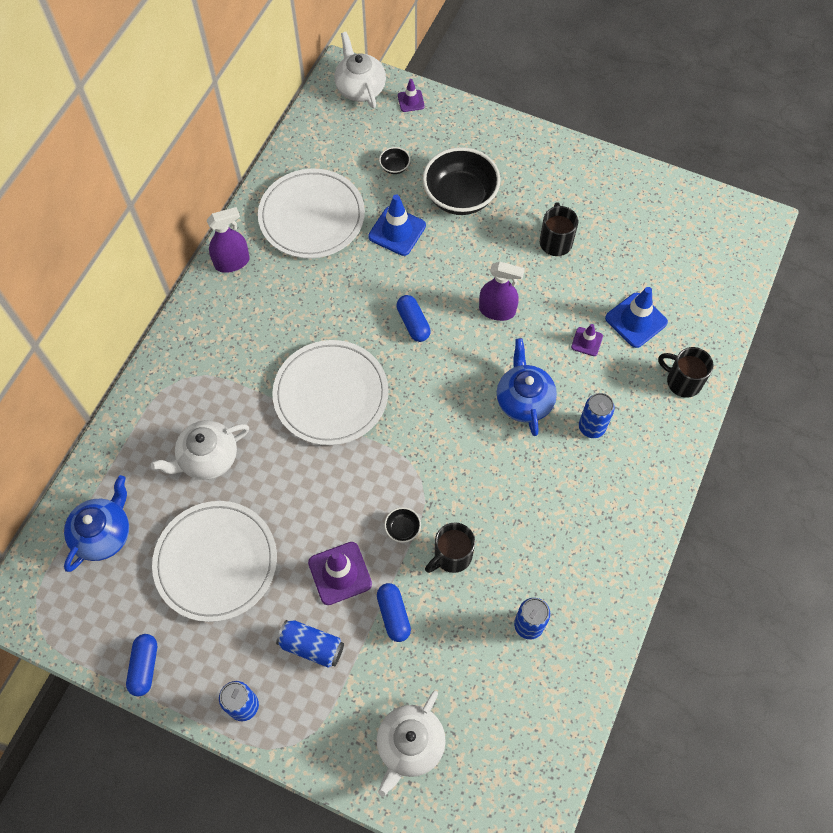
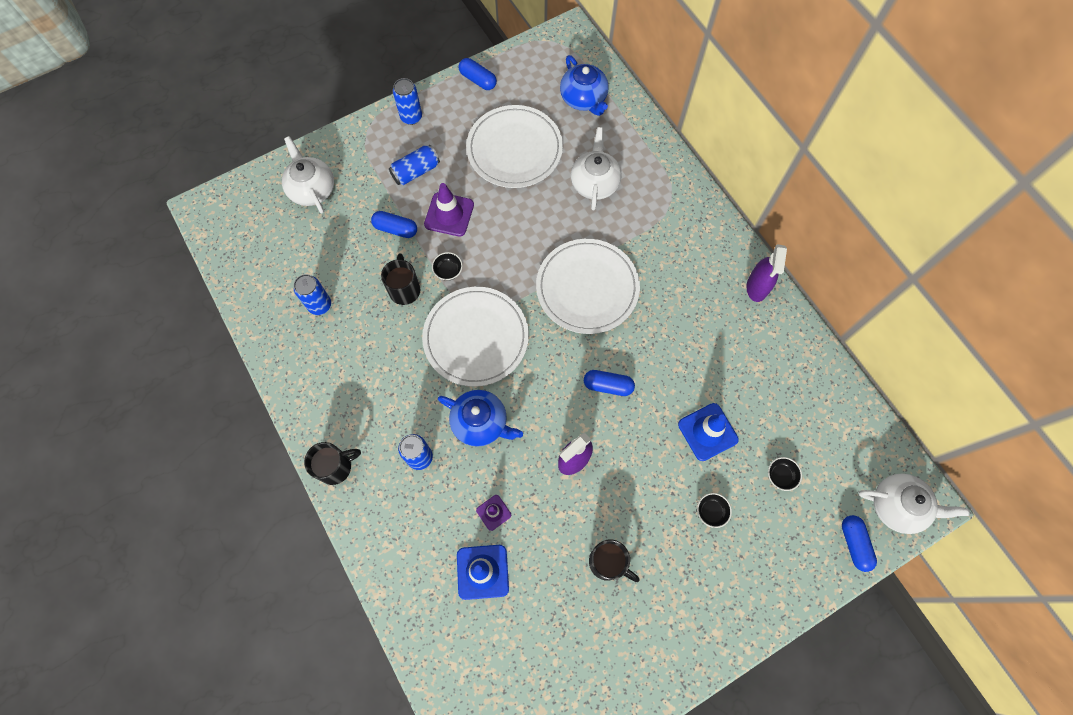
camera: 125 degrees right, 5 degrees up
(312, 216) = (766, 372): white plate -> white plate (476, 338)
(411, 101) = (854, 544): purple traffic cone -> blue capsule
(460, 197) = (711, 511): black bowl -> black bowl, size x0.41
(682, 381) = (401, 564): black mug -> black mug (336, 467)

